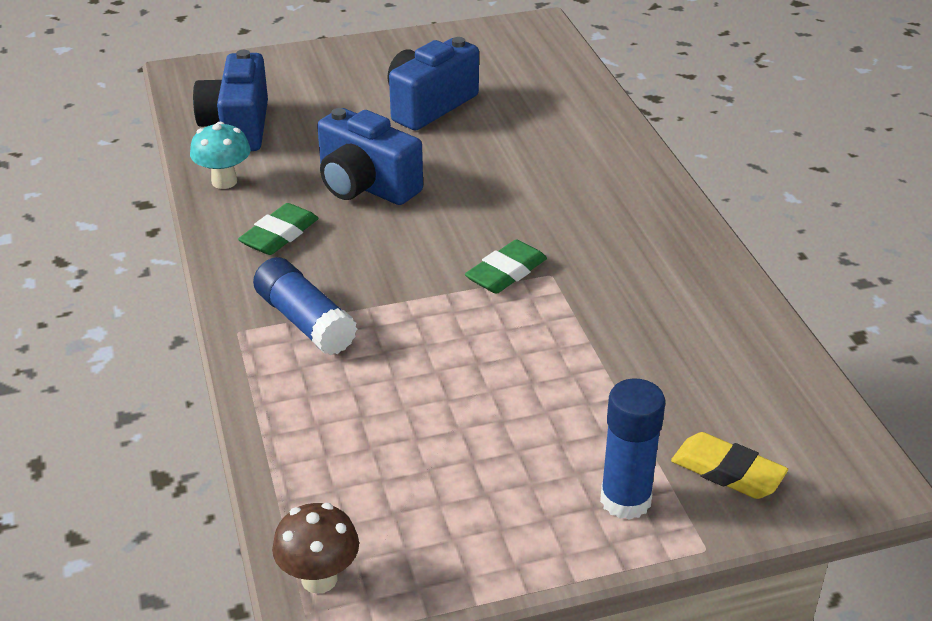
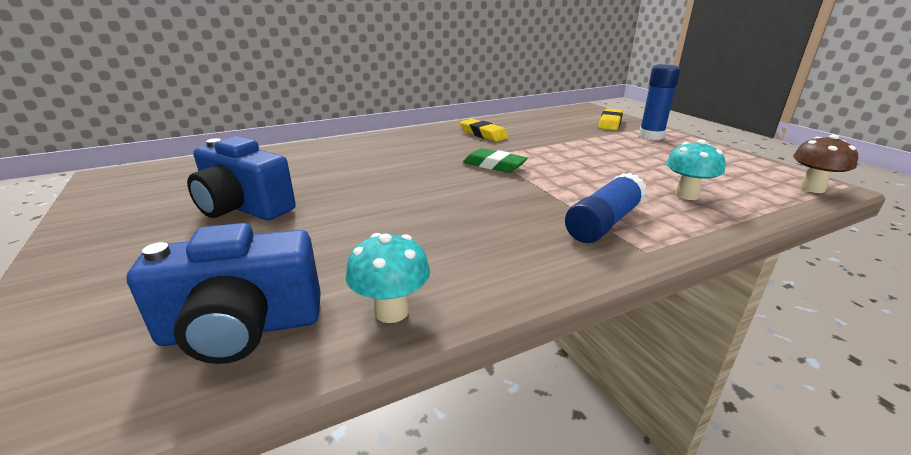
camera: 100 degrees left, 10 degrees down
(279, 235) = (490, 253): green eraser -> none
(348, 421) = (686, 195): none -> turquoise mushroom
(365, 186) = (392, 221): blue camera -> none
(660, 284) = (483, 134): none -> yellow eraser

